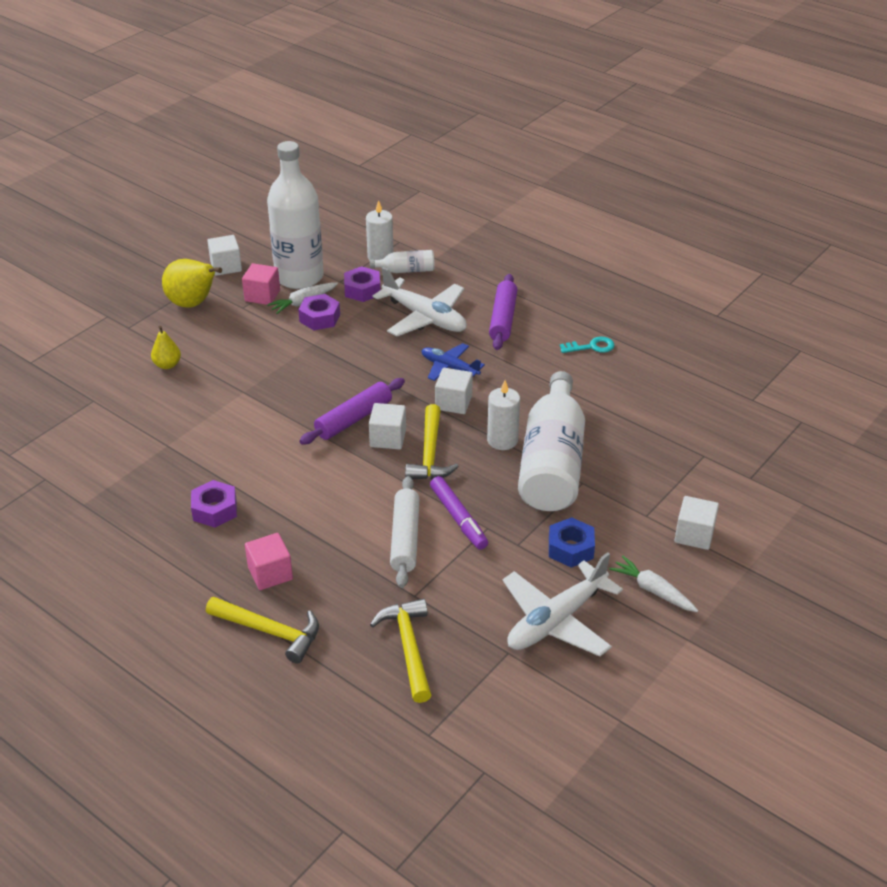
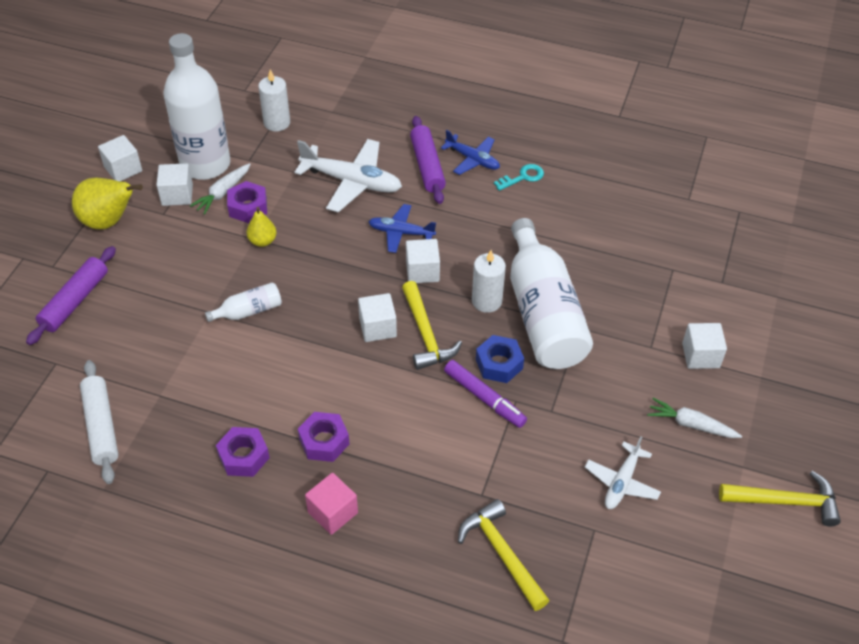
camera: 20 degrees left, 10 degrees up
(167, 365) = (115, 301): yellow pear -> yellow pear (262, 241)
(262, 295) = (177, 195): pink cube -> white cube
(270, 632) = (363, 577): yellow hammer -> yellow hammer (785, 501)
(353, 419) = (334, 314): purple rolling pin -> purple rolling pin (75, 301)
(362, 290) = (276, 165): purple nut -> purple nut (324, 441)
(405, 538) = (444, 435): white rolling pin -> white rolling pin (101, 426)
(406, 270) = (309, 132): white bottle -> white bottle (249, 311)
(549, 322) = (472, 159): none -> blue plane
(556, 620) = (621, 482): white plane -> white plane, size x0.60
(570, 548) = (600, 401): blue nut -> blue nut (499, 364)

